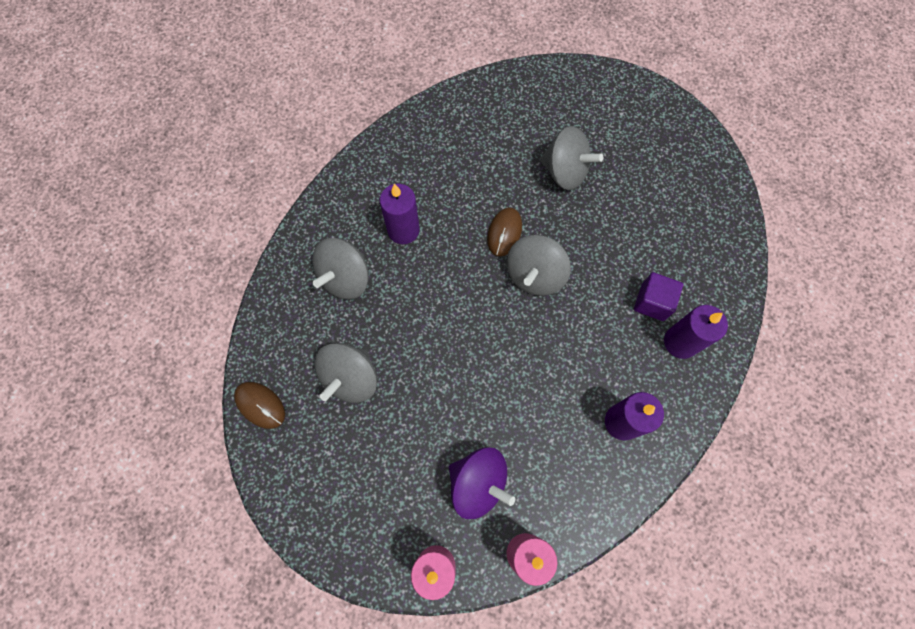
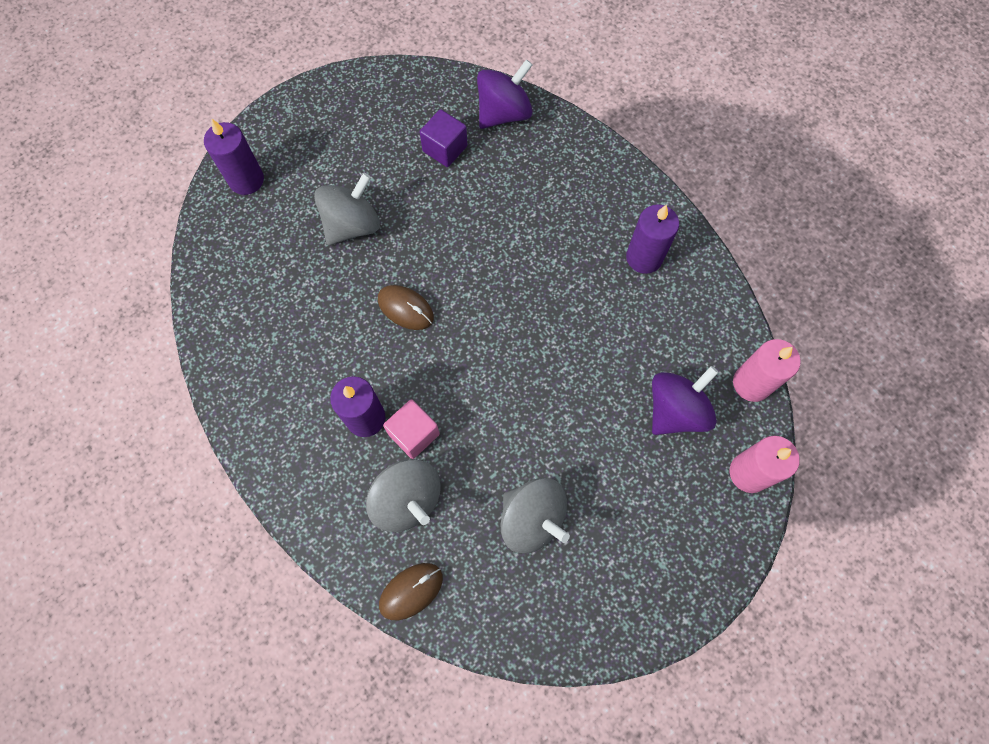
camera: 75 degrees left, 0 degrees up
(260, 405) = (538, 633): brown mouse -> brown mouse (411, 591)
(399, 268) = (414, 434): none -> pink cube
(534, 275) = (466, 292): grey spinning top -> none
(652, 302) = (529, 190): purple cube -> purple cube (445, 148)
(680, 342) = (577, 179): purple candle -> purple candle (246, 180)
(723, 261) = (504, 113): none -> purple spinning top

